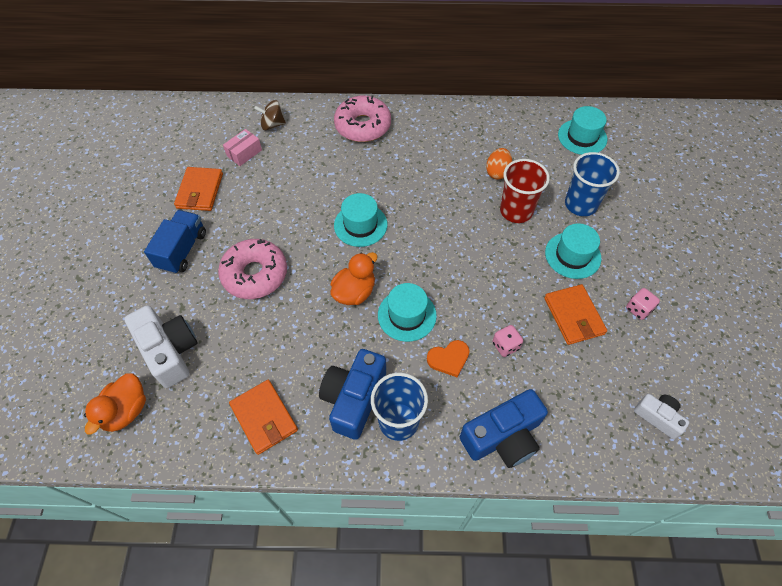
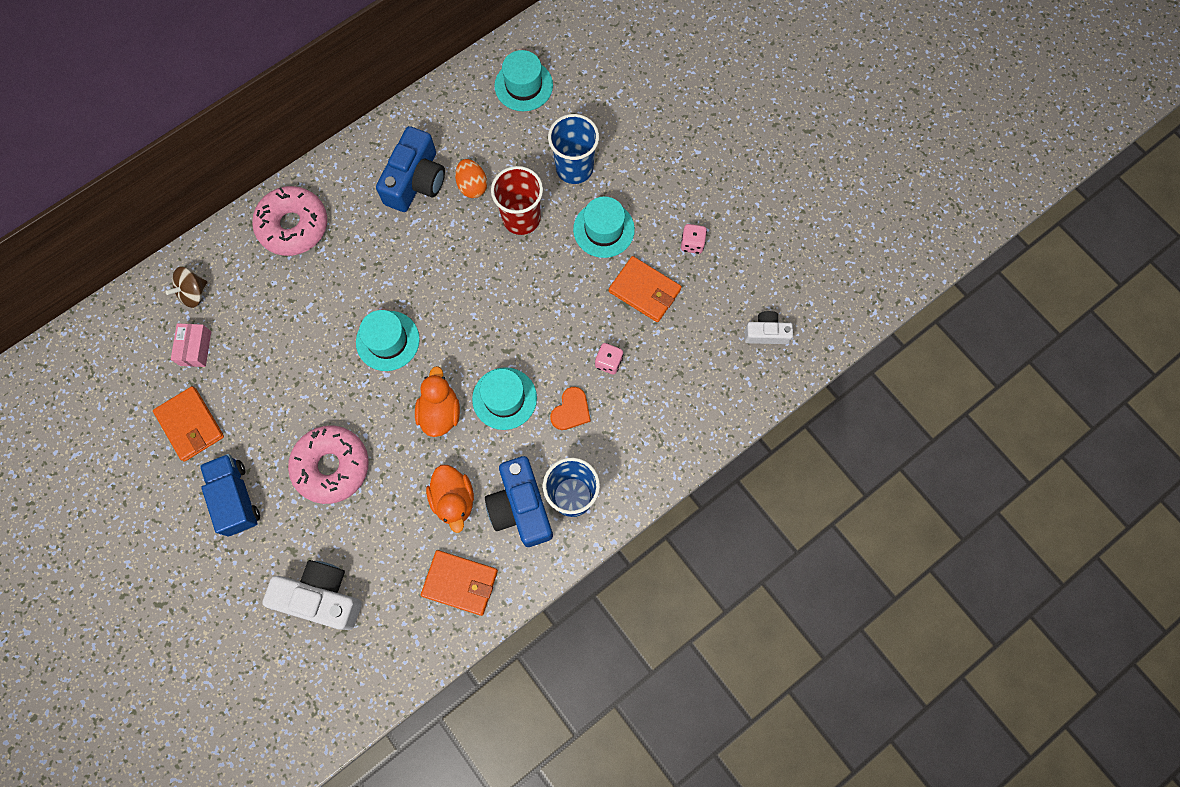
camera: 40 degrees left, 15 degrees up
(126, 411) = (335, 675): orange duck -> orange duck (454, 500)
(503, 437) = (663, 443): blue camera -> blue camera (416, 181)

